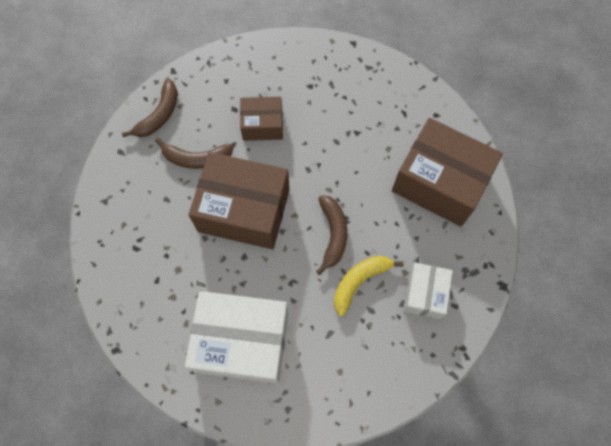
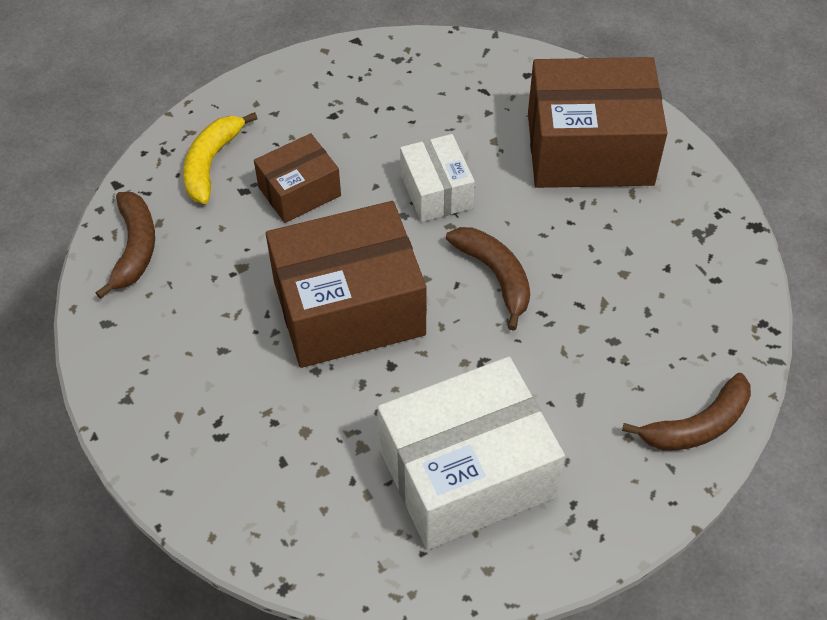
camera: 30 degrees left, 15 degrees down
(196, 158) = (231, 277): brown banana -> brown banana (697, 425)
(359, 282) = (573, 314): yellow banana -> yellow banana (211, 163)
(424, 294) = (668, 285): white box -> white box (436, 191)

